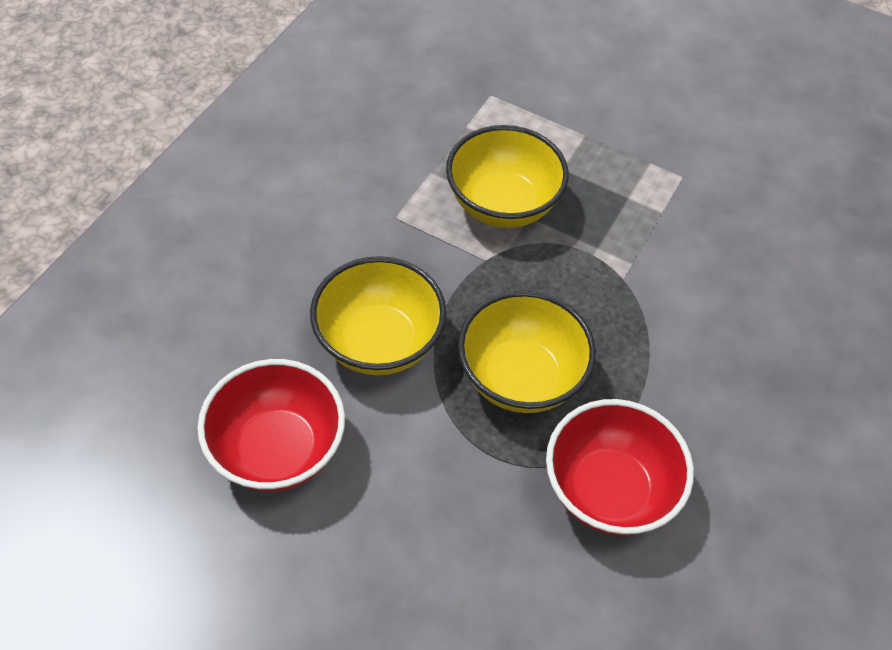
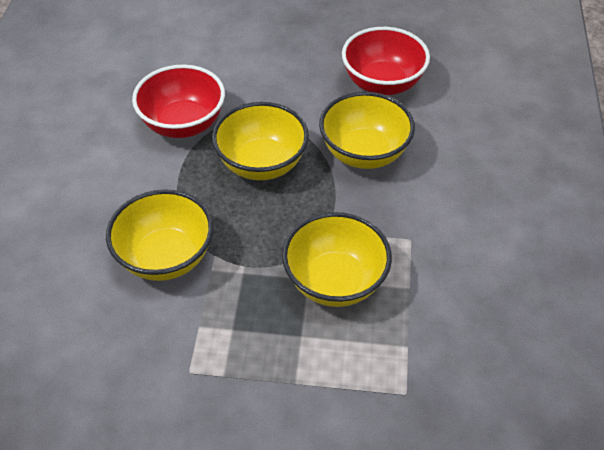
camera: 160 degrees right, 5 degrees down
(680, 296) = (166, 257): none -> yellow bowl

